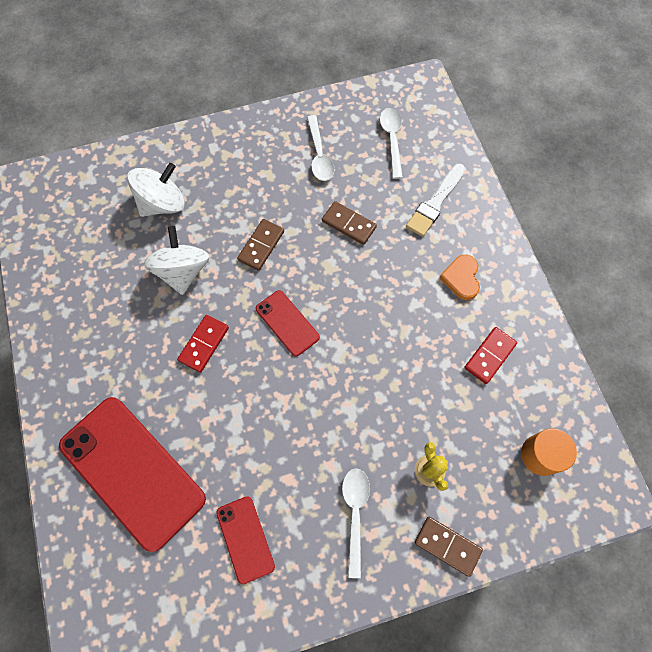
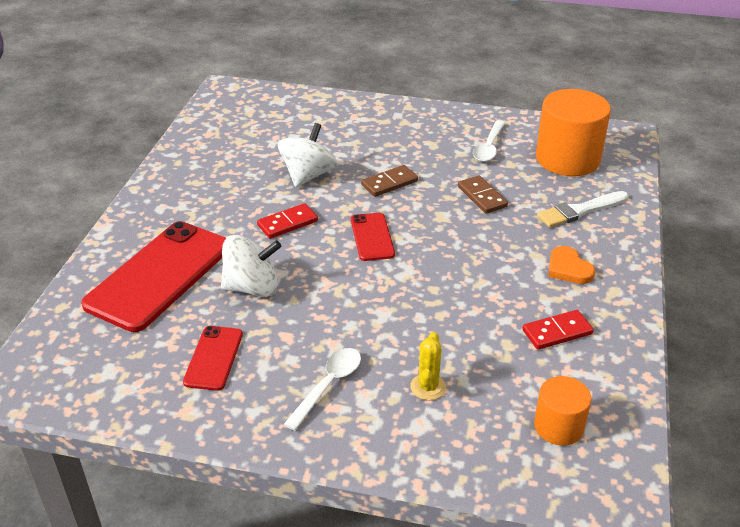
camera: 30 degrees right, 30 degrees down
(132, 471) = (159, 275): red phone -> red phone turned 45 degrees clockwise
(162, 203) = (326, 132): white spinning top -> white spinning top (252, 287)
(392, 139) = (567, 159): white spoon -> orange cylinder
(447, 546) = (402, 449): brown domino -> none
(461, 278) = (568, 268): orange heart -> orange heart turned 60 degrees counterclockwise

